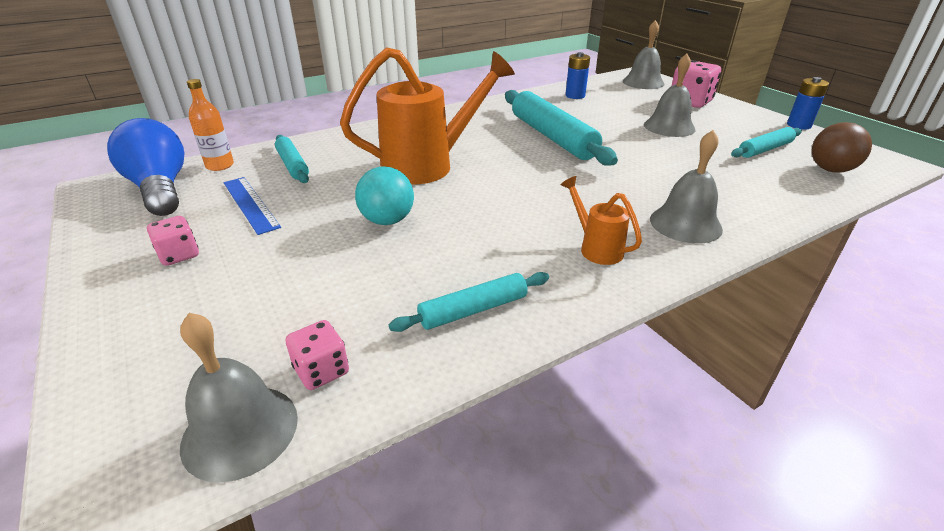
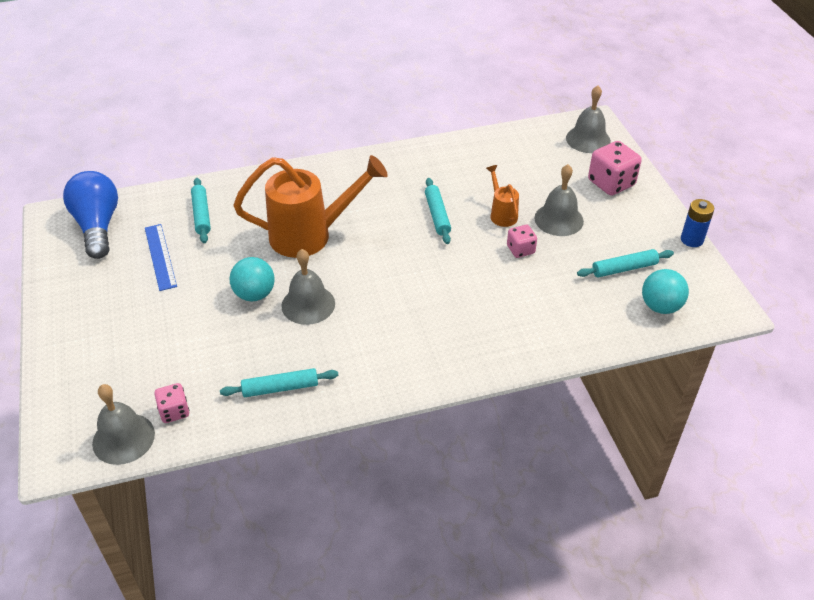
camera: 15 degrees right, 10 degrees up
(179, 255) = (105, 300): pink dice -> pink dice (520, 250)
(220, 165) = (145, 205): orange bottle -> none
(552, 137) = (437, 215): turquoise rolling pin -> turquoise rolling pin, size x0.54
(575, 96) = (499, 152): blue battery -> none
(596, 248) = (393, 352): orange watering can -> orange watering can (501, 214)
(685, 224) = (479, 343): grey bell -> grey bell (308, 304)
(830, 170) = (660, 306): brown ball -> turquoise ball

